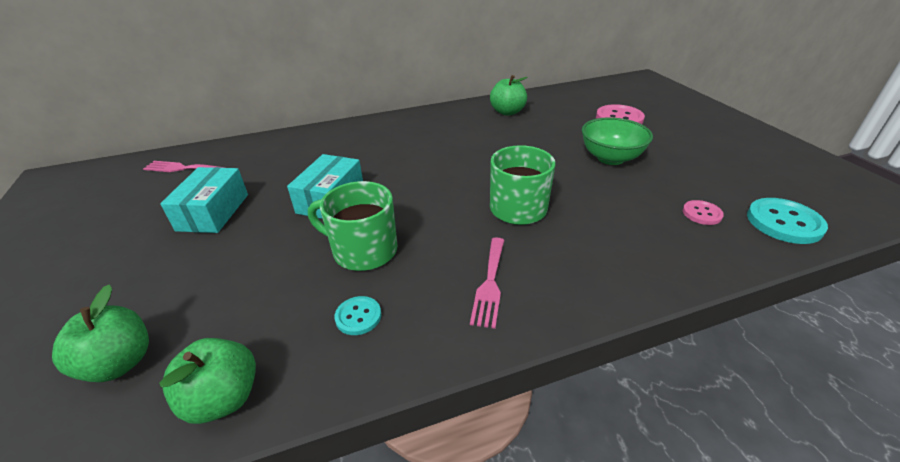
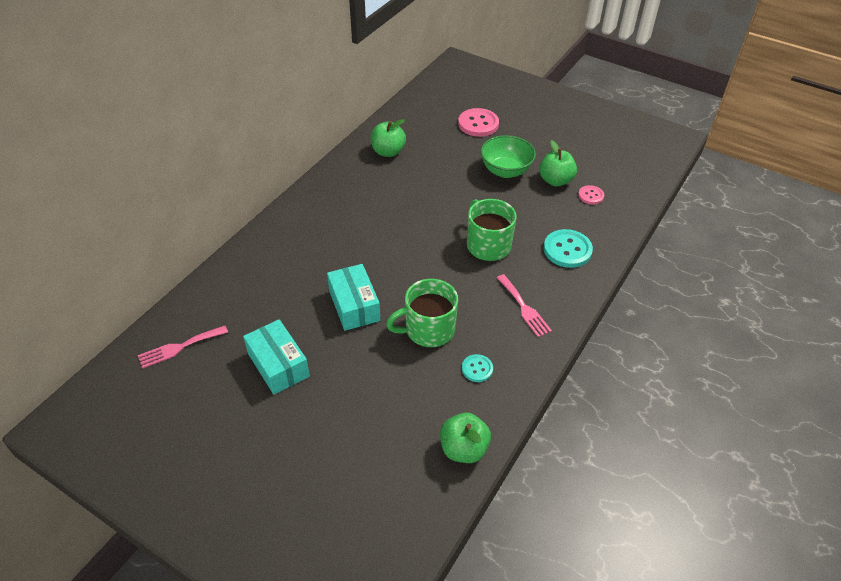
camera: 40 degrees left, 10 degrees up
(120, 363) = (380, 476): green apple -> green apple (555, 180)
(784, 222) = (633, 182): turquoise button -> turquoise button (567, 250)

